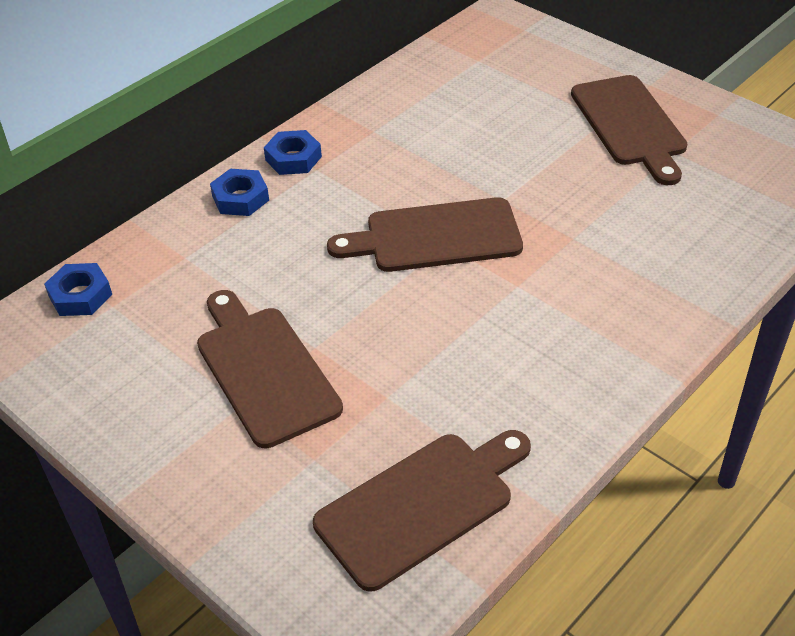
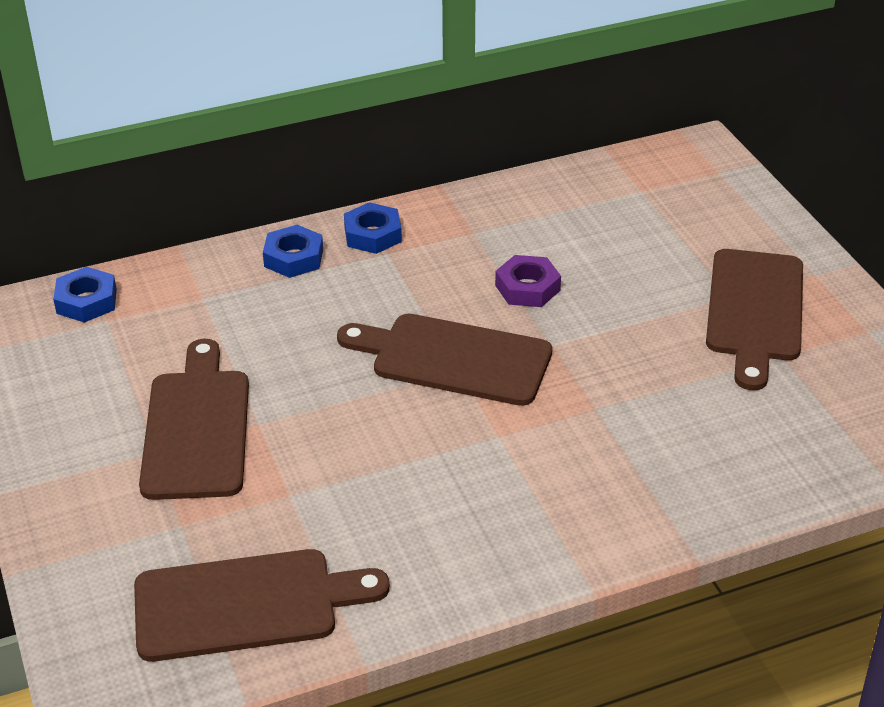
camera: 25 degrees right, 5 degrees down
(450, 161) = (527, 288): none -> purple nut

